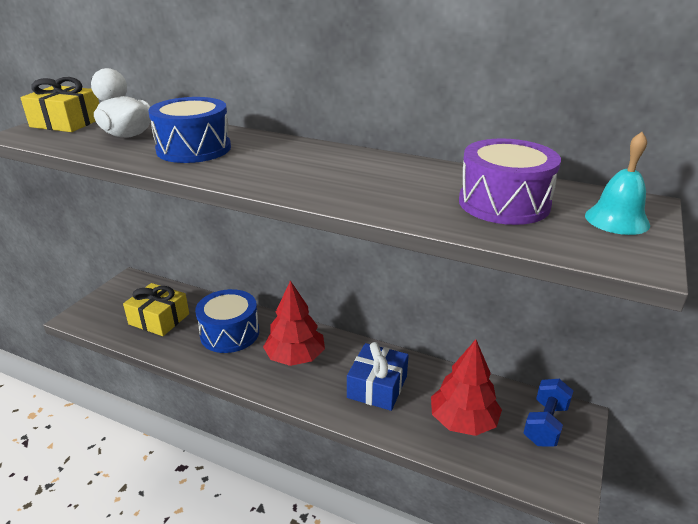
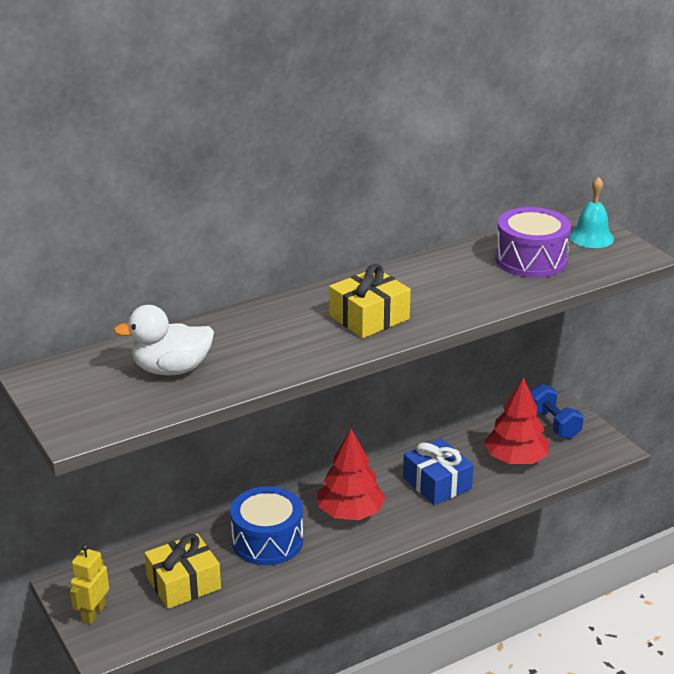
camera: 55 degrees left, 0 degrees up
(66, 122) = (73, 397): yellow gift -> yellow gift (369, 317)
(108, 299) = (93, 614): none -> yellow robot
(194, 149) = (265, 343): blue drum -> none

